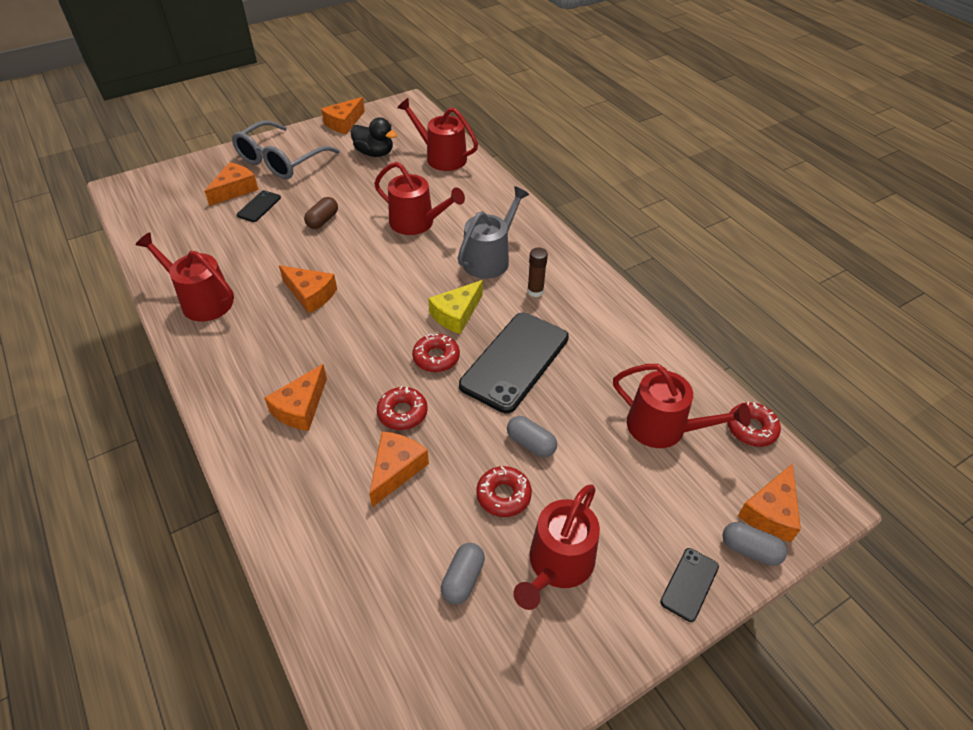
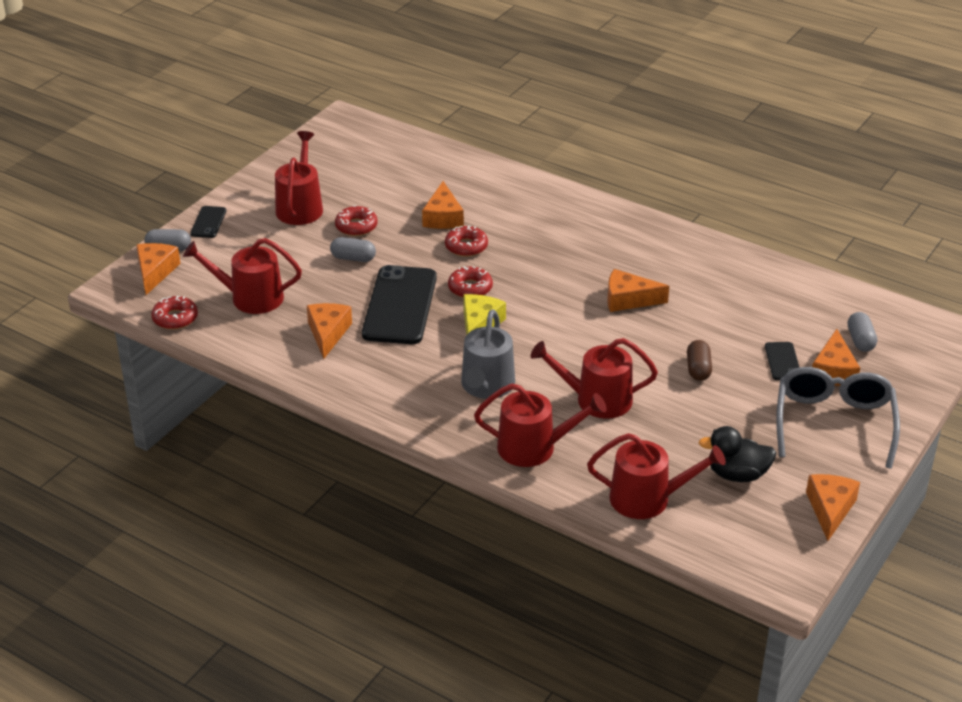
camera: 155 degrees right, 10 degrees down
(202, 301) = (716, 266): red watering can -> red watering can (534, 448)
(300, 407) = (547, 227): orange cheese -> orange cheese (328, 333)
(463, 579) = (358, 185): grey capsule -> grey capsule (860, 340)
(535, 291) = (418, 369): brown glue stick -> none

